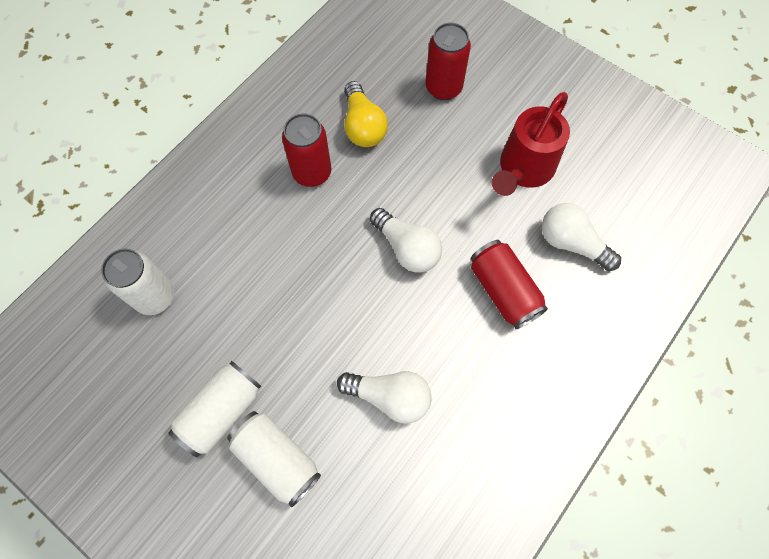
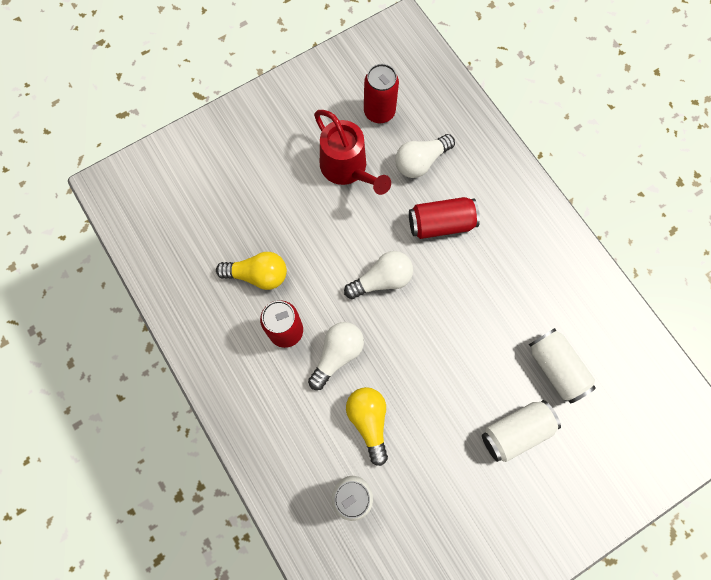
camera: 70 degrees left, 5 degrees up
(221, 411) = (467, 464): white can -> white can (556, 368)
(240, 287) = (369, 421): none -> yellow light bulb
(389, 397) = (495, 334): white light bulb -> white light bulb (337, 355)
(443, 88) = (248, 198): red can -> red can (379, 112)

